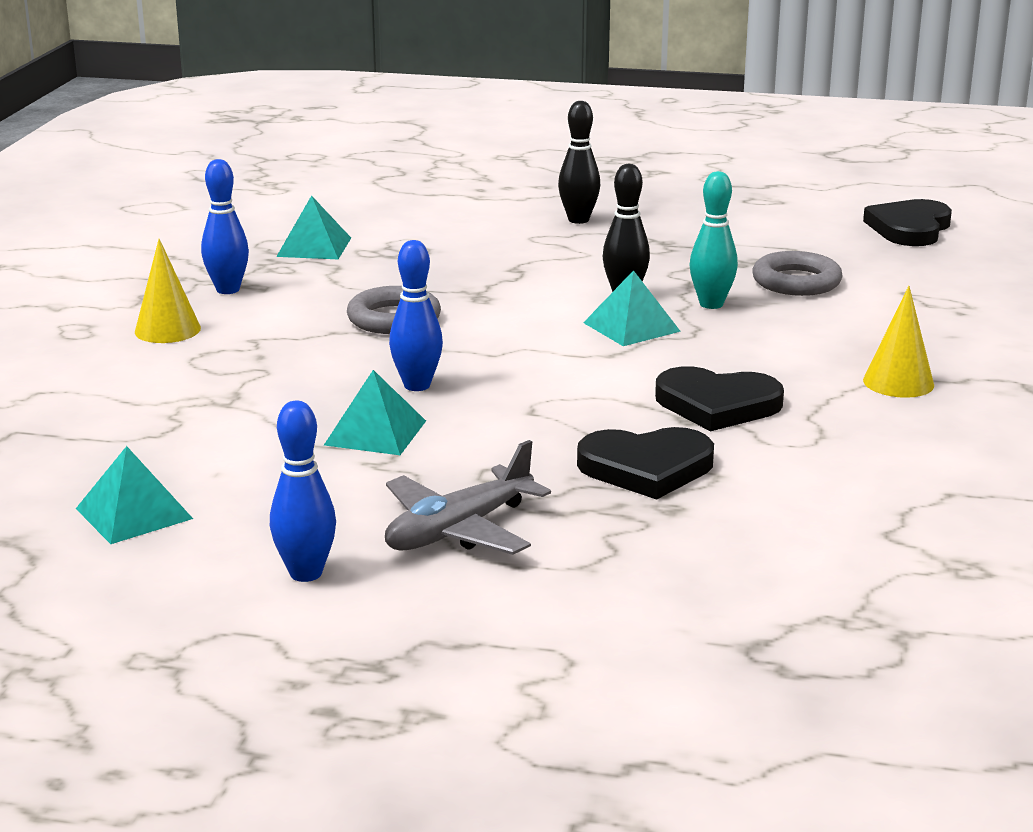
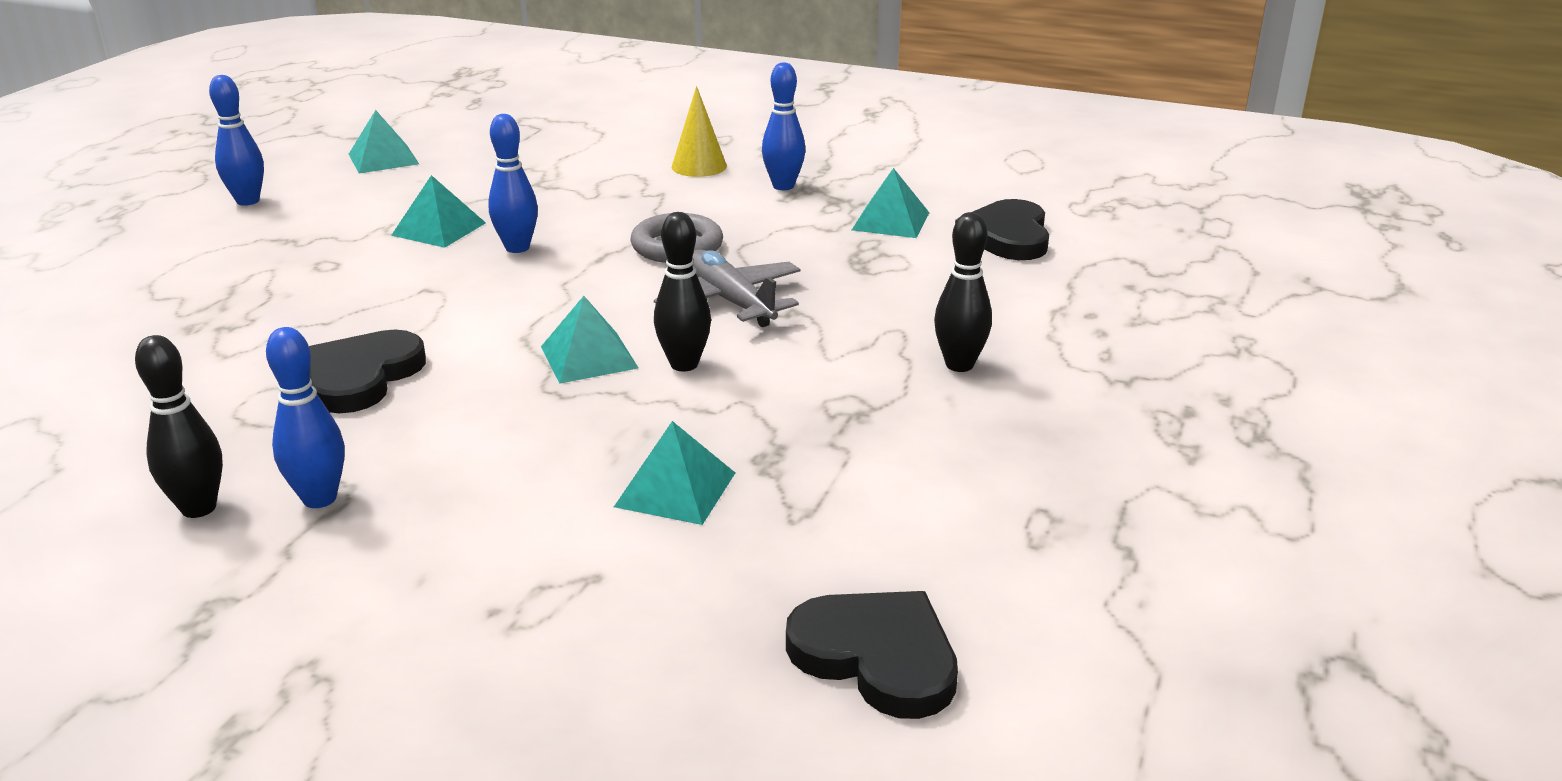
camera: 100 degrees right, 5 degrees up
(459, 530) = (250, 247): grey plane -> grey plane (730, 301)
(646, 468) = (271, 325): black heart -> black heart (1007, 236)
(711, 304) = (628, 414): turquoise bowling pin -> none
(796, 282) = (675, 489): grey ring -> turquoise pyramid
(898, 382) = (320, 498): yellow cone -> blue bowling pin
(946, 421) = (199, 508): none -> black bowling pin

